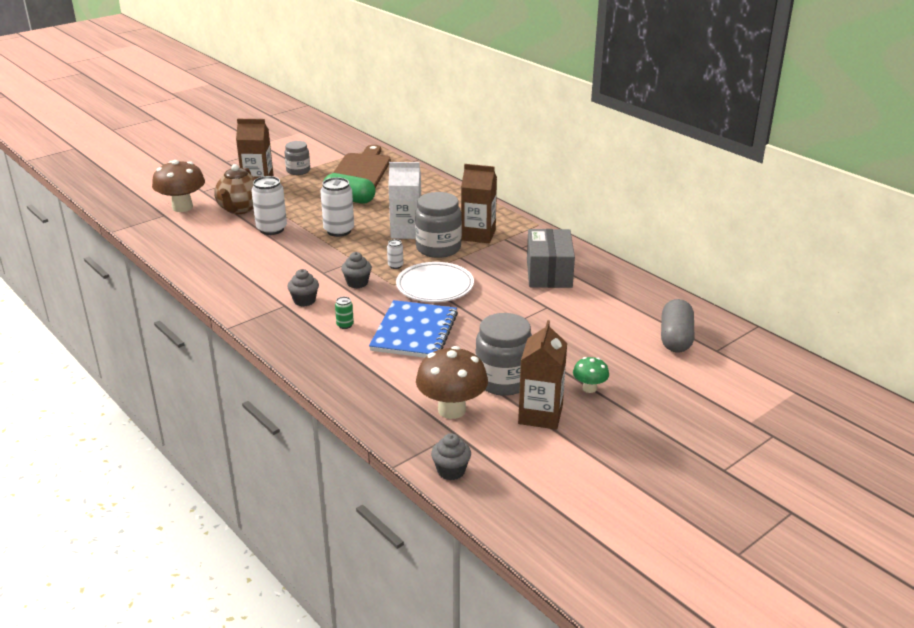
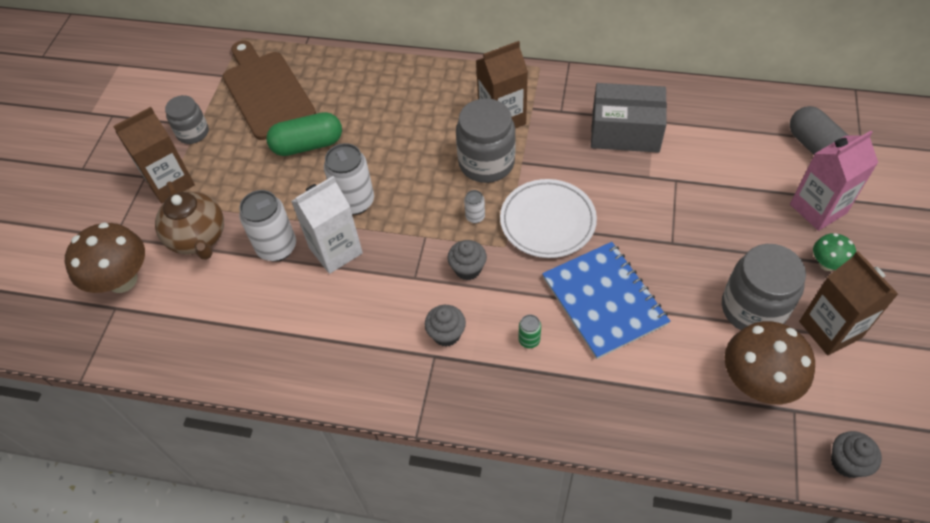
camera: 35 degrees left, 25 degrees up
(406, 232) = (427, 158): white carton -> white carton (335, 250)
(549, 273) = (625, 131): grey box -> grey box turned 45 degrees counterclockwise
(627, 363) = (818, 209): none -> pink carton

